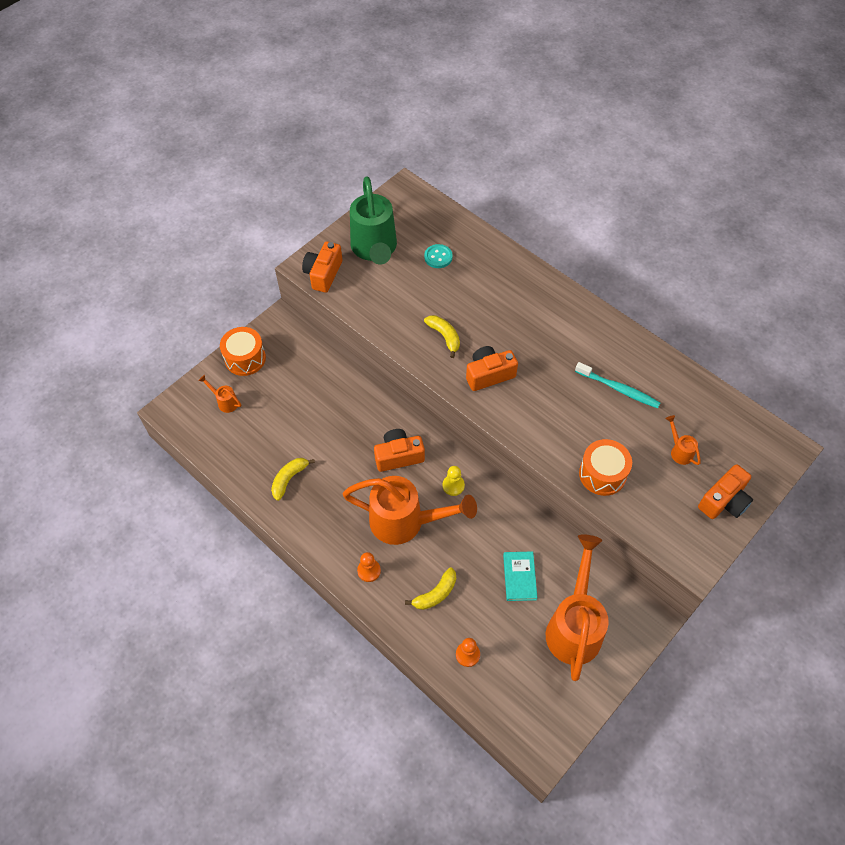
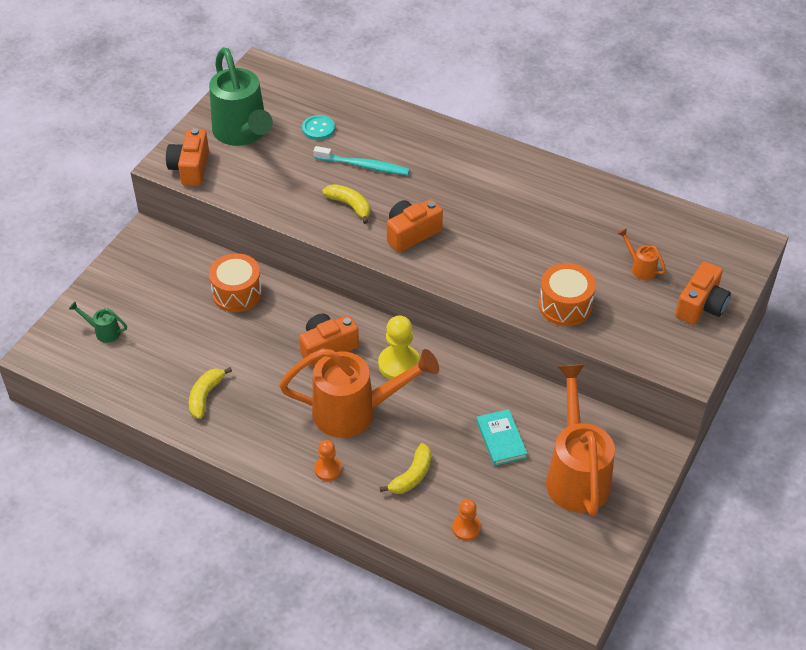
camera: 15 degrees left, 10 degrees down
(225, 402) = (103, 331): orange watering can -> green watering can
(245, 358) = (114, 282): orange drum -> orange drum (237, 293)
(453, 485) = (399, 364): yellow pawn -> yellow pawn, size x1.62
(618, 389) = (558, 221): turquoise toothbrush -> turquoise toothbrush (364, 166)

